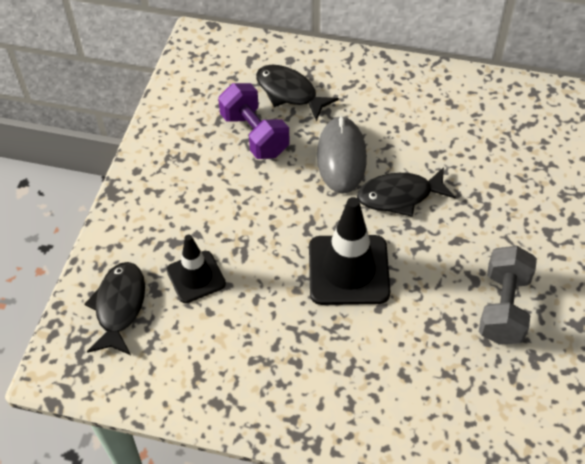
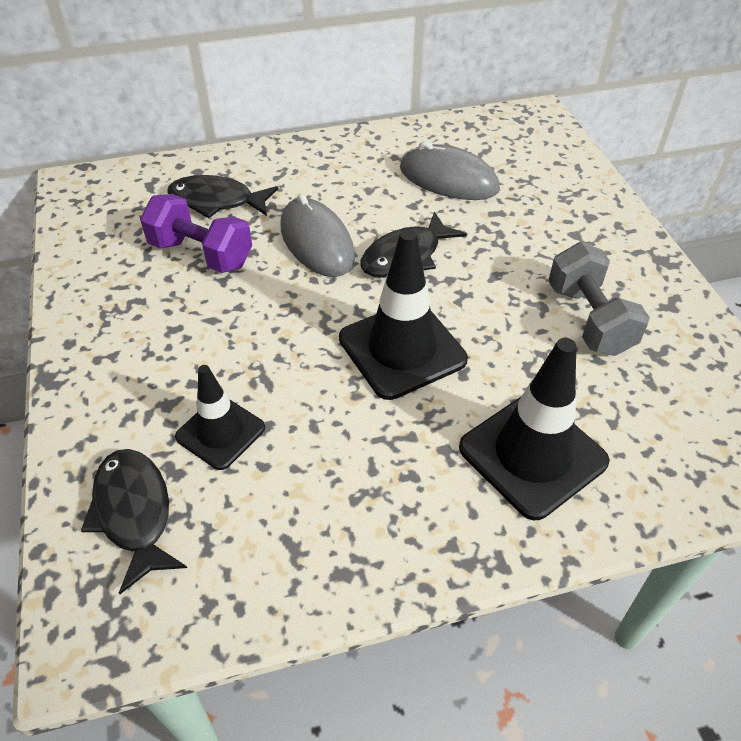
camera: 30 degrees left, 5 degrees down
(386, 387) = (532, 454): none -> black traffic cone
(479, 140) = (448, 179): none -> grey mouse

